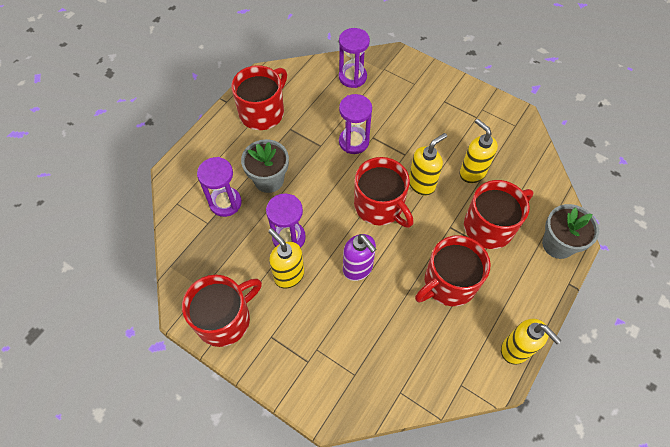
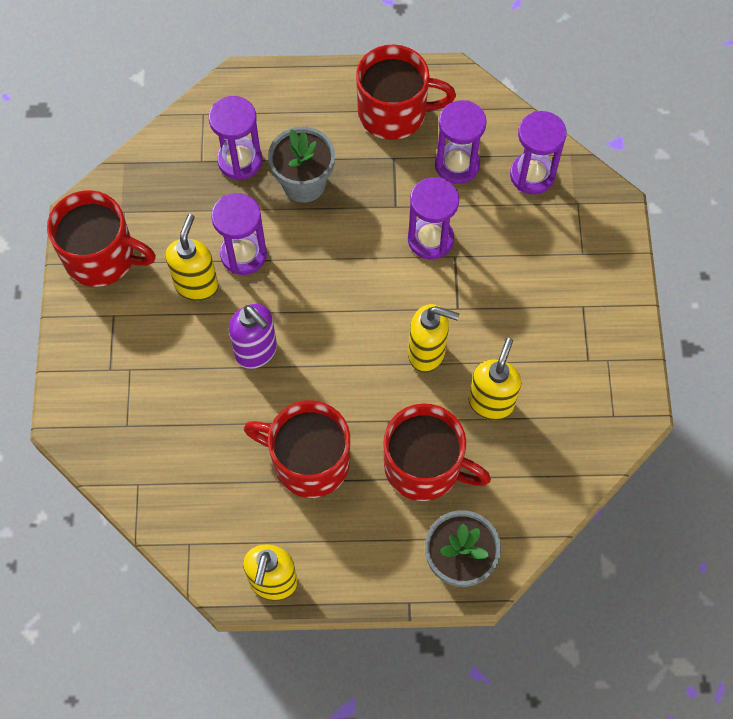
camera: 55 degrees right, 5 degrees up
(319, 104) = (457, 165): none -> purple hourglass
(358, 269) = (256, 351): purple soap dispenser -> purple soap dispenser turned 60 degrees counterclockwise
(379, 206) = (359, 324): red mug -> none

